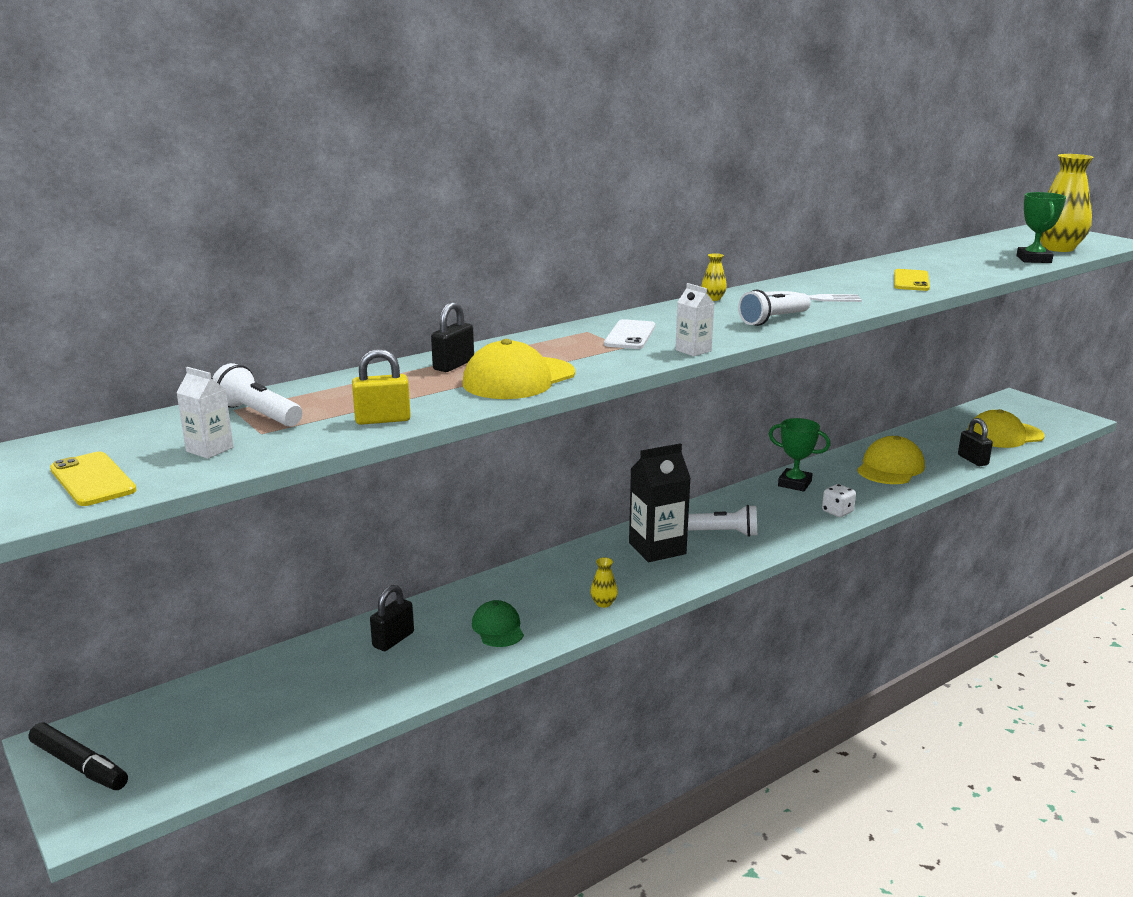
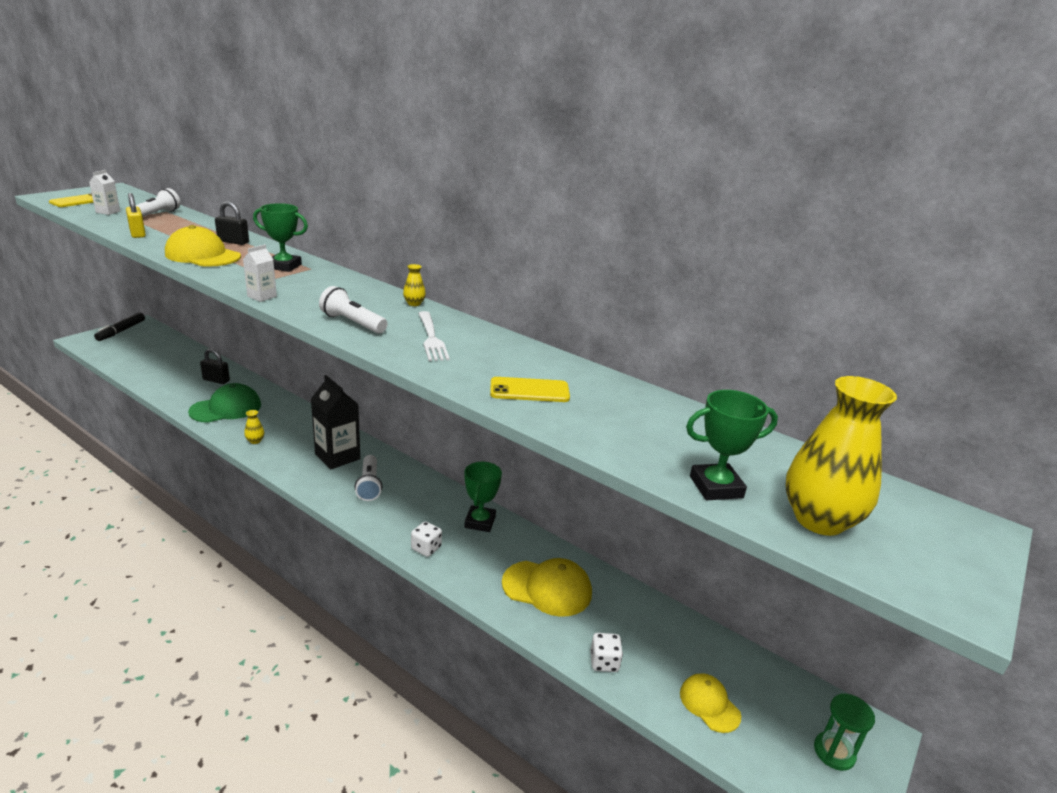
camera: 70 degrees right, 5 degrees up
(498, 628) = (226, 408): green cap -> green cap, size x1.63
(577, 341) = (284, 266): none -> green trophy
(630, 335) = (300, 279): white phone -> none
(973, 460) = (604, 662): black padlock -> white dice
(1004, 435) = (709, 704): yellow cap -> yellow cap, size x0.61
(1033, 411) = (834, 752): none -> green hourglass

